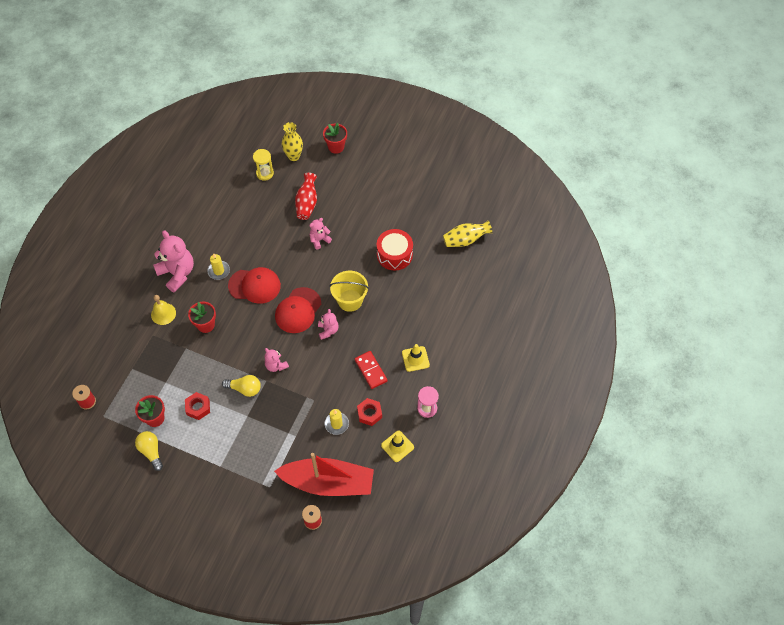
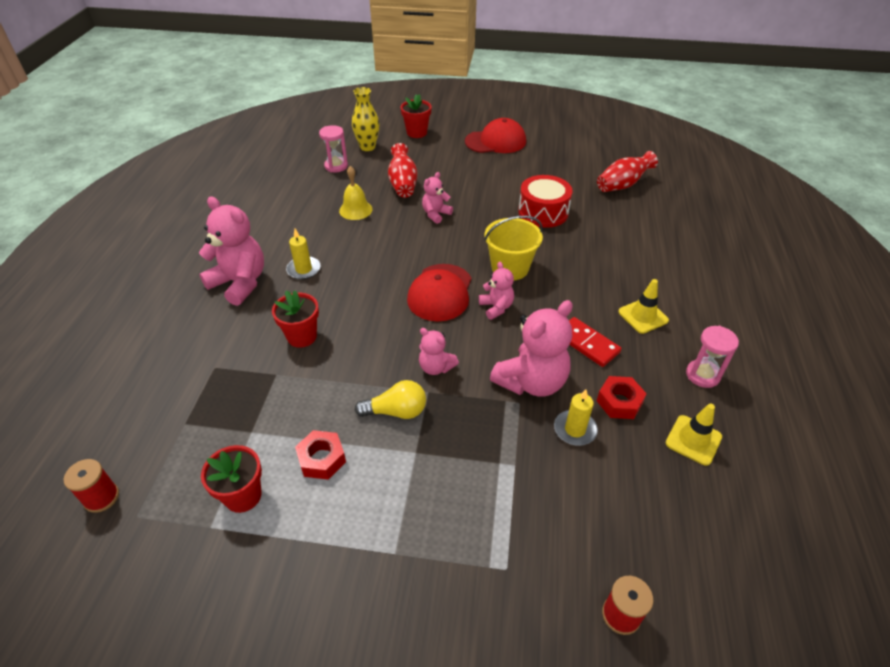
camera: 15 degrees left, 15 degrees down
(151, 451) = (247, 560): yellow light bulb -> none
(163, 313) = (227, 335): yellow bell -> yellow bell (355, 210)
(254, 286) = (363, 276): red cap -> red cap (495, 141)
(265, 173) = (336, 166): yellow hourglass -> pink hourglass
(326, 388) = (531, 382): none -> pink teddy bear
(328, 482) = (611, 531): red boat -> none
(465, 240) = (622, 185): yellow vase -> red vase

